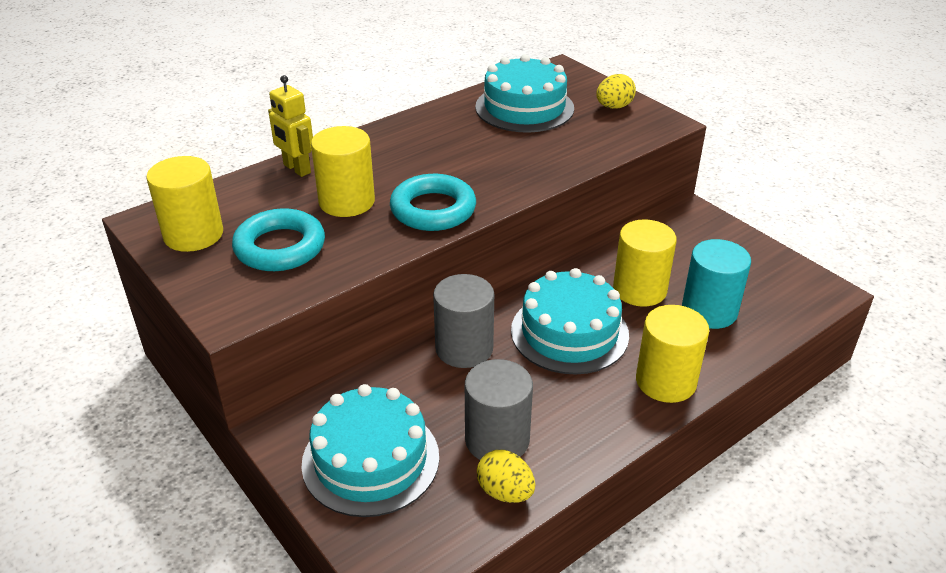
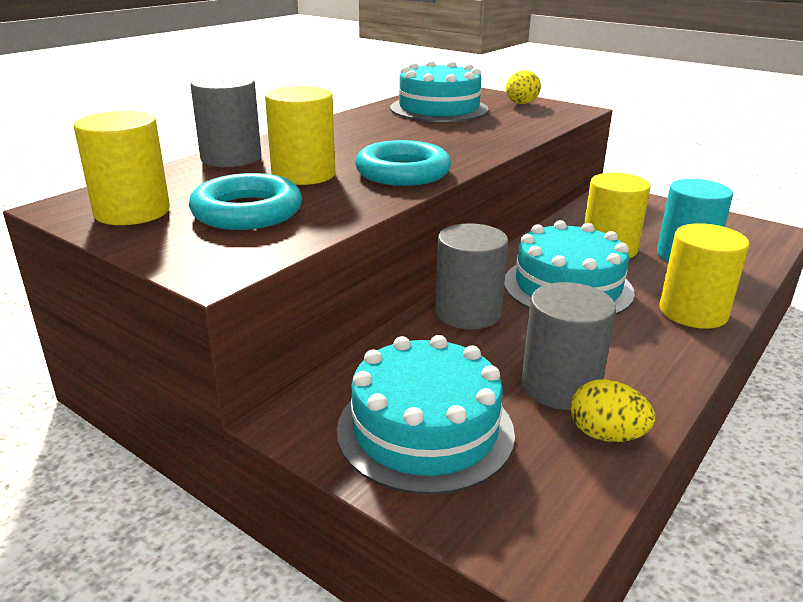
camera: 15 degrees left, 10 degrees down
(296, 169) = (231, 158): yellow robot -> grey cylinder

